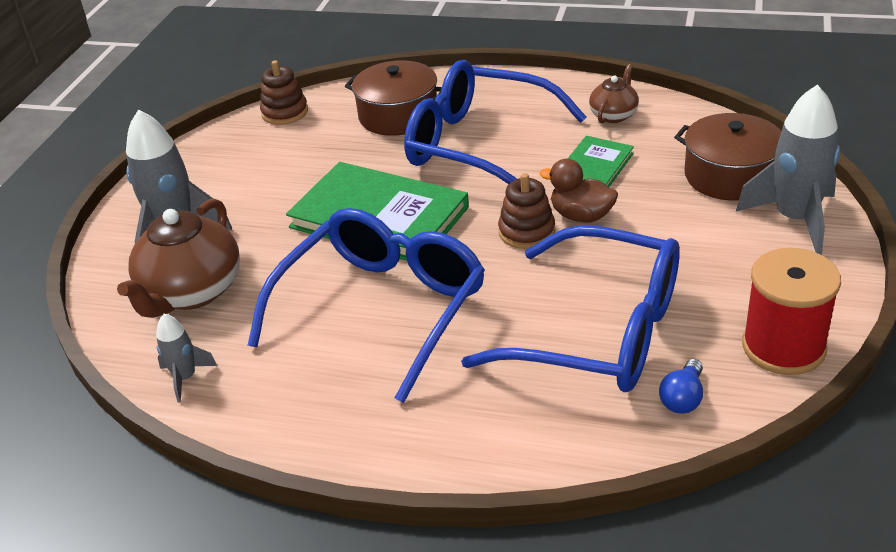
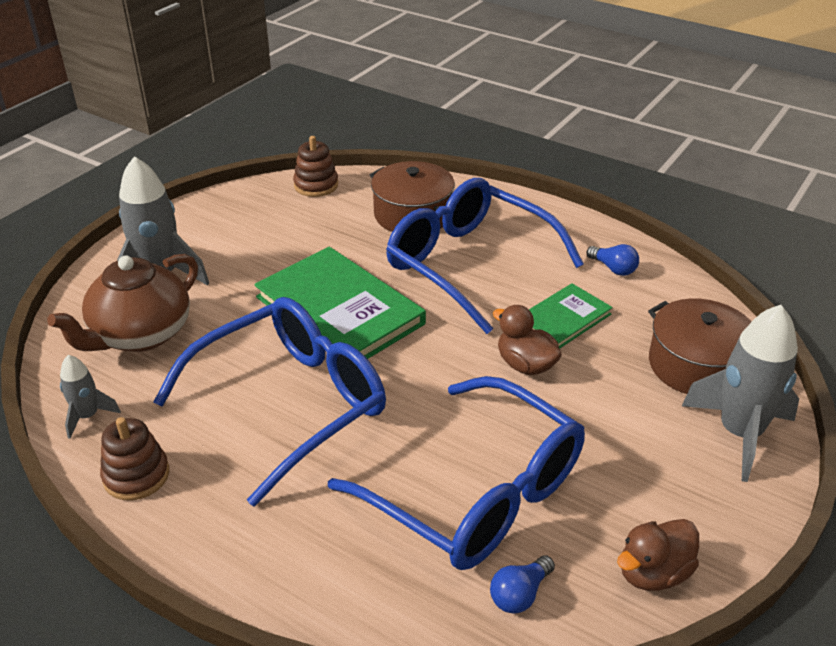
camera: 15 degrees right, 0 degrees up
(527, 232) = (465, 366): brown stacking toy -> brown stacking toy (136, 475)
(614, 115) = (613, 269): brown teapot -> blue light bulb
(783, 347) = (653, 573): red spool -> brown duck

